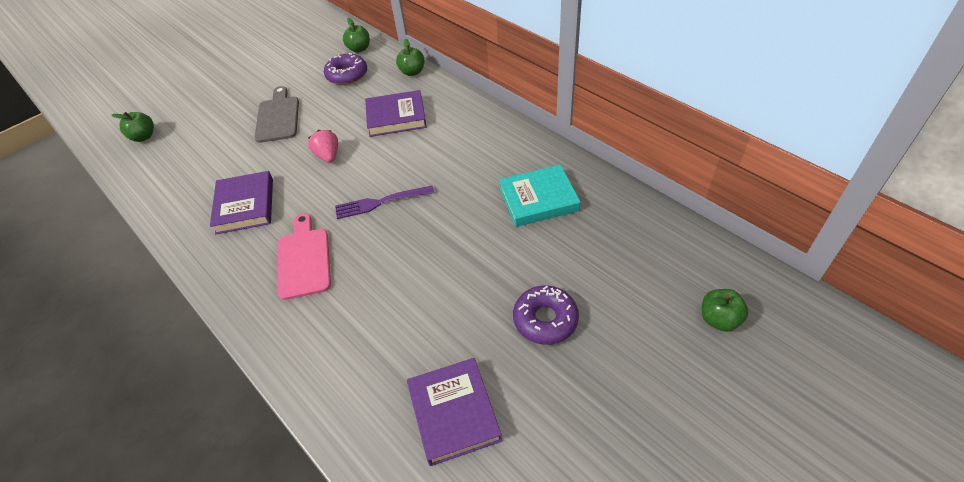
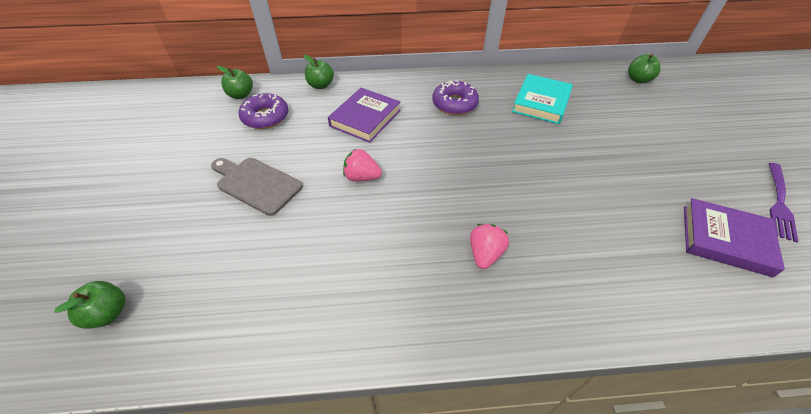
camera: 55 degrees left, 0 degrees up
(245, 206) = (360, 266): purple book -> none
(304, 259) = (485, 254): pink cutting board -> pink strawberry
(380, 202) = (461, 174): purple fork -> purple fork (779, 203)
(545, 319) = (660, 155): purple donut -> purple donut (454, 104)
(719, 319) = (702, 95): green apple -> green apple (638, 79)

